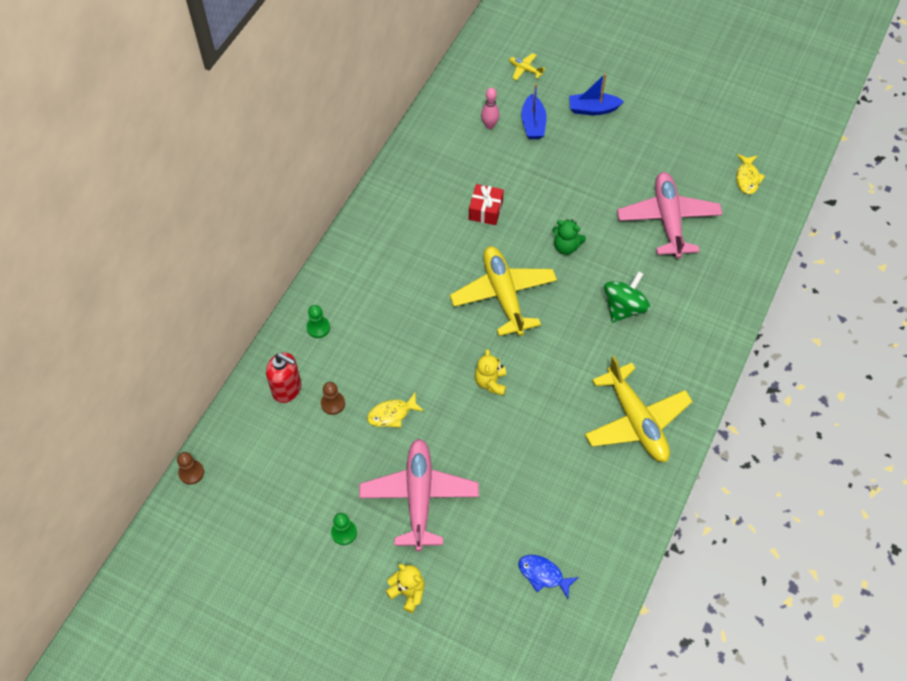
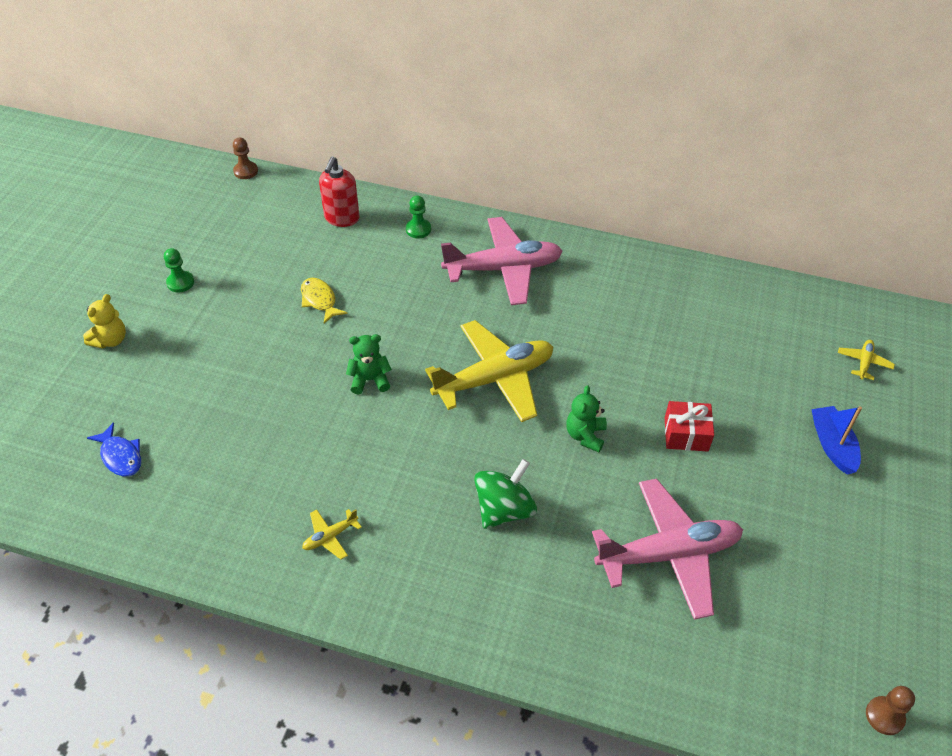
camera: 80 degrees right, 10 degrees down
(333, 403) = (328, 253): brown pawn -> brown pawn (884, 716)
(419, 497) = (220, 335): pink plane -> pink plane (503, 269)
(485, 210) = (616, 348): red gift -> red gift (686, 434)
(489, 125) = (751, 337): pink bowling pin -> none
(490, 382) = (370, 380): yellow teddy bear -> green teddy bear
(533, 124) = (774, 381): blue boat -> none
(543, 575) = (120, 456): blue fish -> blue fish turned 120 degrees clockwise
(624, 307) = (504, 509): green spinning top -> green spinning top turned 75 degrees counterclockwise
(636, 421) = (330, 536): yellow plane -> yellow plane, size x0.41
(747, 178) = (790, 665): yellow fish -> none

